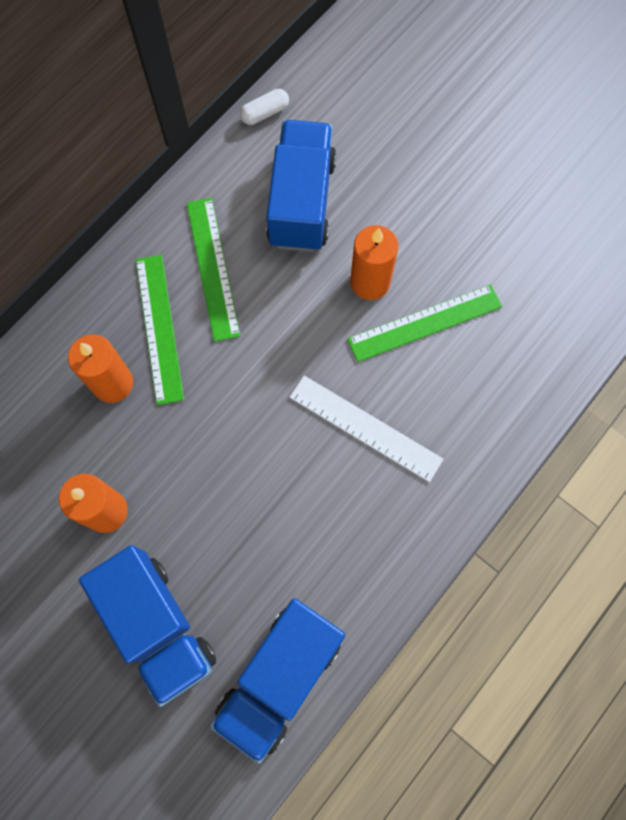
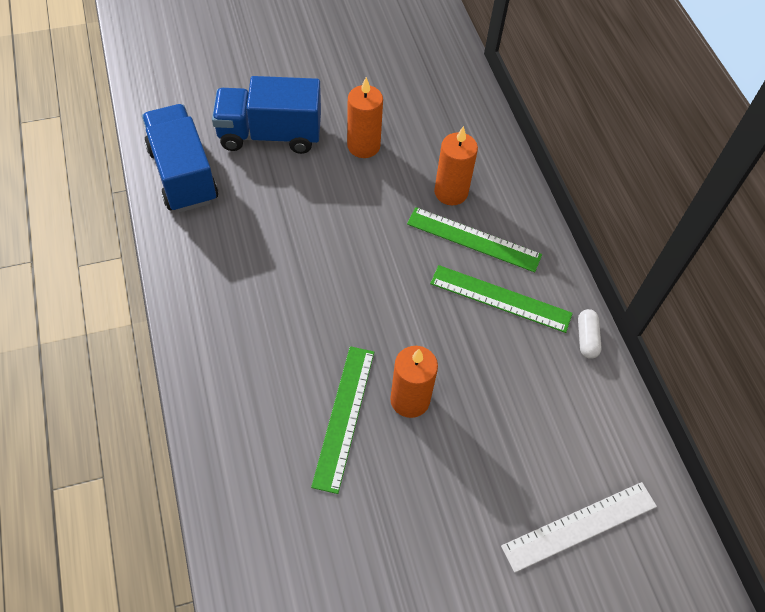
camera: 120 degrees right, 15 degrees down
(265, 113) = (630, 422): white capsule -> white capsule (586, 338)
(301, 202) = (520, 396): blue truck -> none
(365, 428) = (295, 319): white ruler -> white ruler (580, 526)

